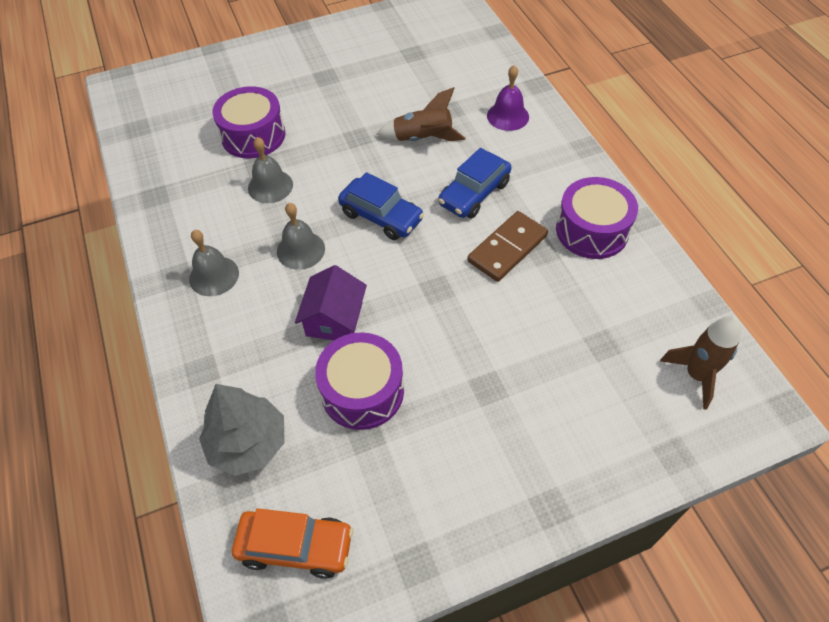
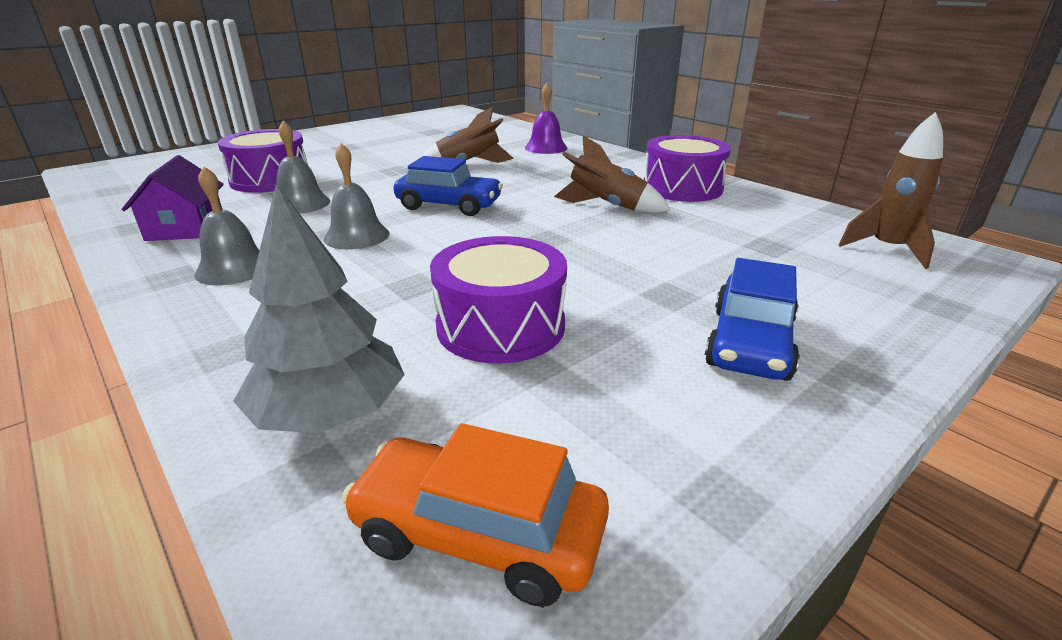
camera: 20 degrees left, 25 degrees down
(295, 546) = (478, 534): orange car -> orange car turned 150 degrees counterclockwise
(334, 319) = (426, 275): purple house -> purple house (186, 228)
(474, 193) = (544, 183): blue car -> blue car (750, 343)
(507, 248) = (606, 206): brown domino -> brown rocket

